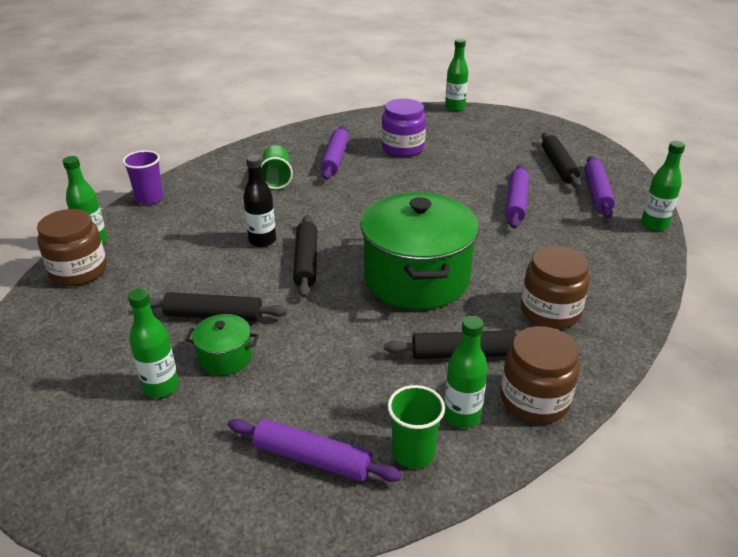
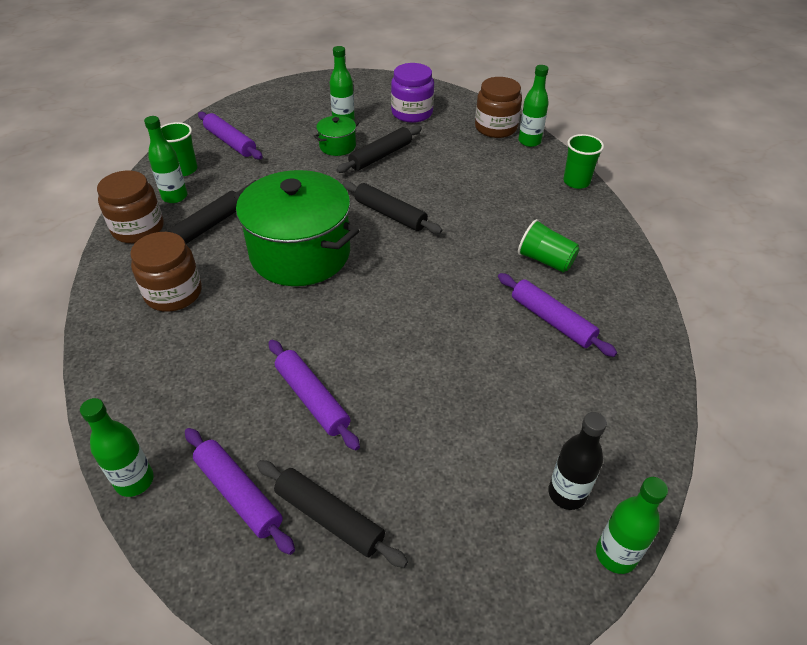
camera: 130 degrees right, 10 degrees up
(149, 198) = (576, 182): purple cup -> green cup
(262, 240) = (444, 208): black bottle -> black bottle (567, 493)
(312, 459) = (230, 142): purple rolling pin -> purple rolling pin turned 75 degrees clockwise
(402, 148) = (528, 393): purple jar -> purple jar (412, 113)

